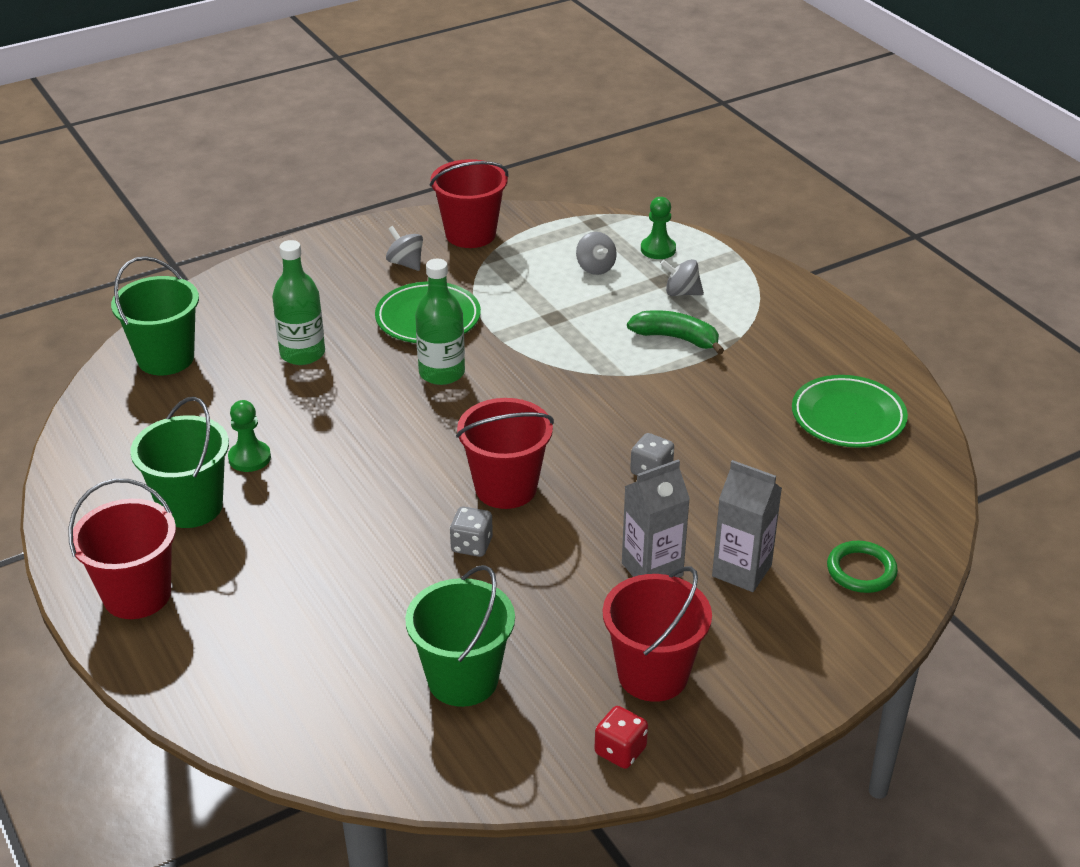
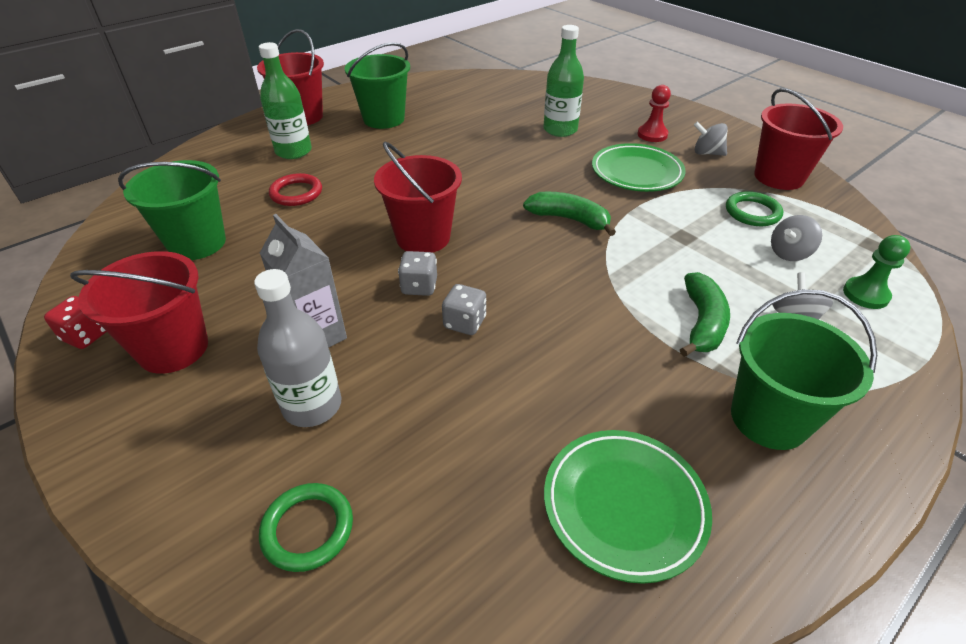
camera: 80 degrees right, 5 degrees up
(166, 358) = (530, 88): green bucket -> green bucket (769, 418)
(249, 458) = (436, 129): green pawn -> none
(347, 289) = (652, 135): none -> red pawn
(372, 593) = (296, 193): none -> red ring
(405, 263) = (707, 153): grey spinning top -> grey spinning top turned 105 degrees counterclockwise
(442, 373) = (566, 188): green bottle -> green bottle (293, 151)
(471, 545) = (349, 229): grey dice -> grey dice (419, 286)
(503, 381) = (569, 219): none -> green banana
(527, 268) = (752, 212): none -> green ring
(741, 571) = (312, 405): grey carton -> grey bottle

